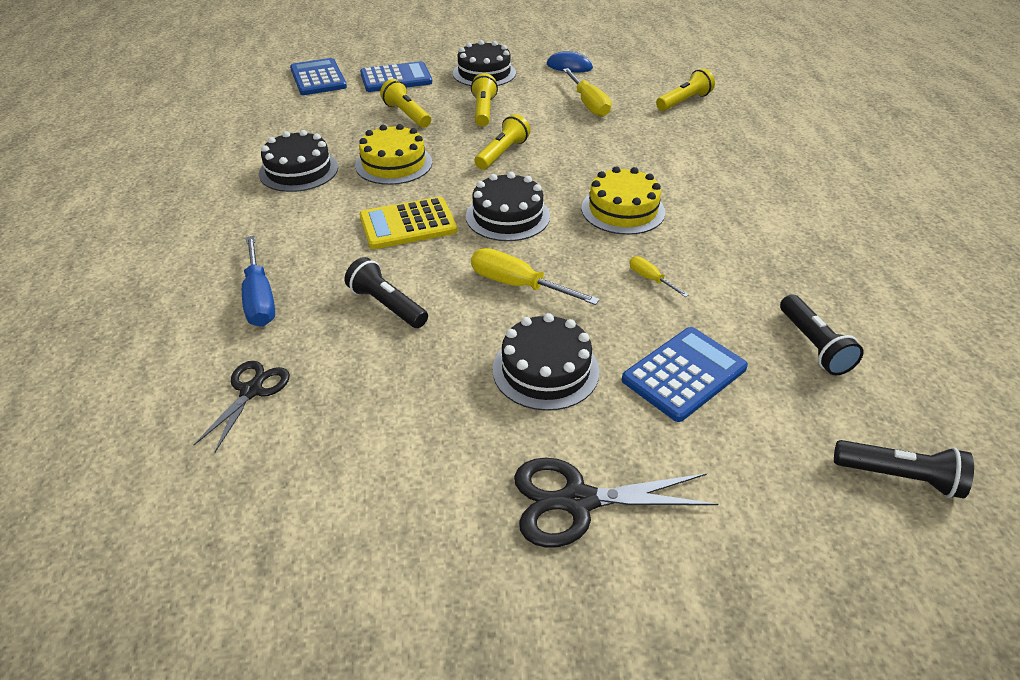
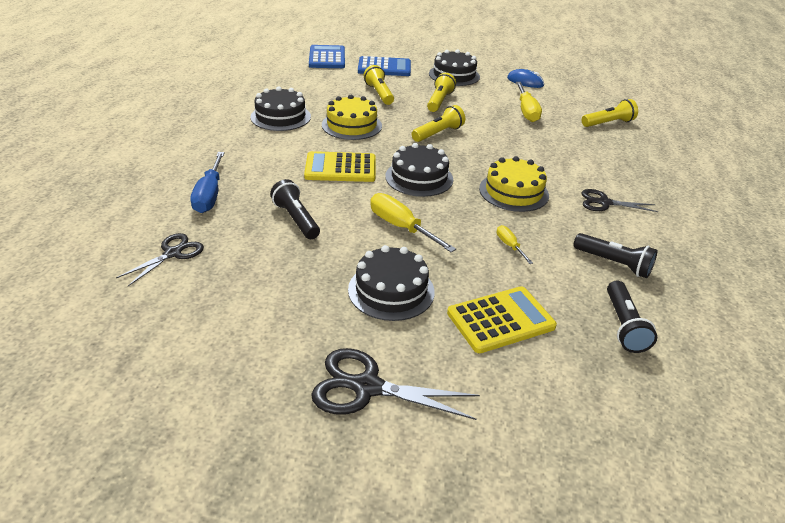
camera: 15 degrees right, 5 degrees down
(684, 374) = (500, 320): blue calculator -> yellow calculator
(725, 201) = (604, 203): none -> black scissors
(899, 477) = (646, 443): black flashlight -> black flashlight (613, 263)

